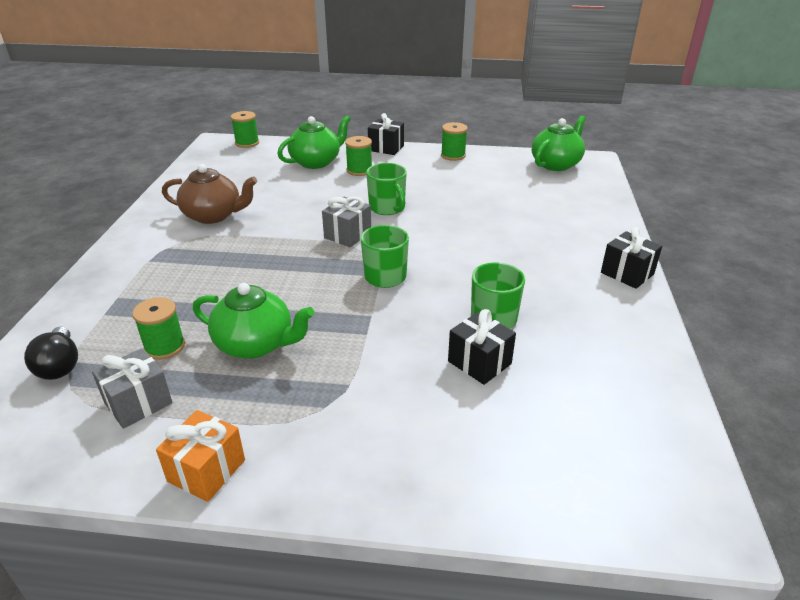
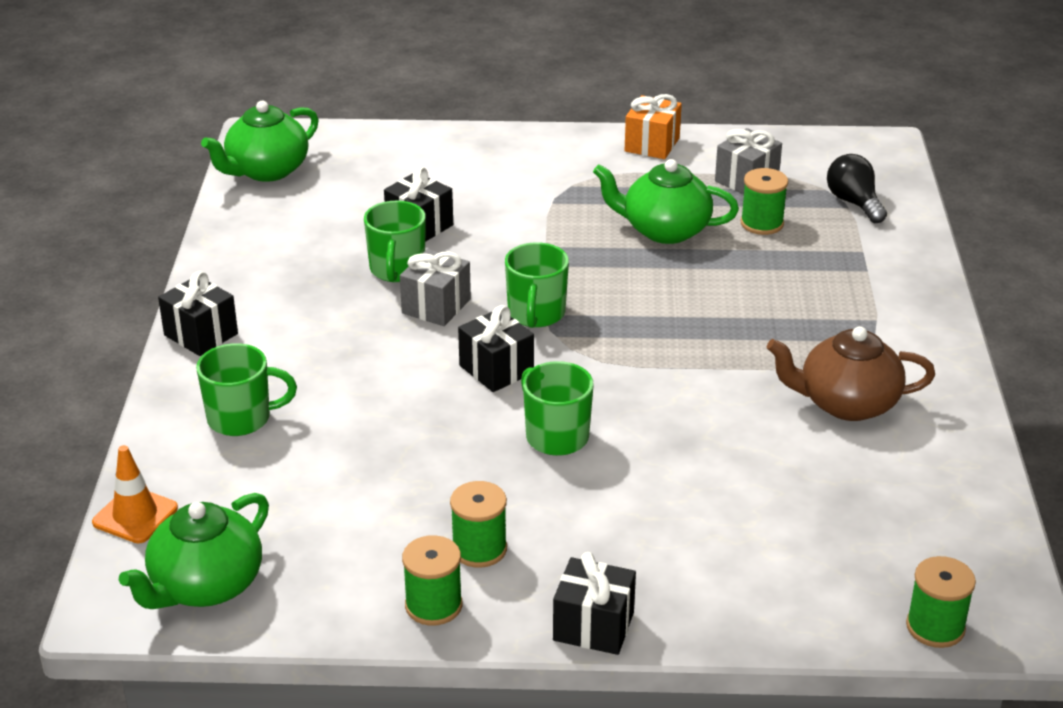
camera: 175 degrees right, 0 degrees up
(316, 162) = (736, 561): green teapot -> green teapot (266, 170)
(348, 235) = (608, 377): grey gift -> grey gift (436, 306)
(359, 170) = (634, 538): green spool -> green spool (479, 549)
(418, 242) = (496, 369): none -> black gift
(572, 224) = (241, 418): none -> green mug
(605, 187) = (135, 515): none -> orange traffic cone

